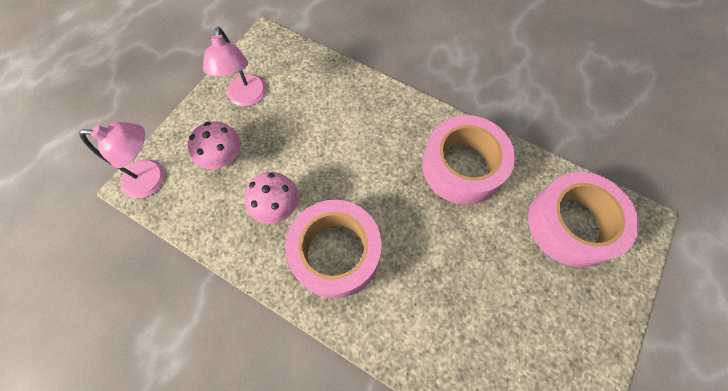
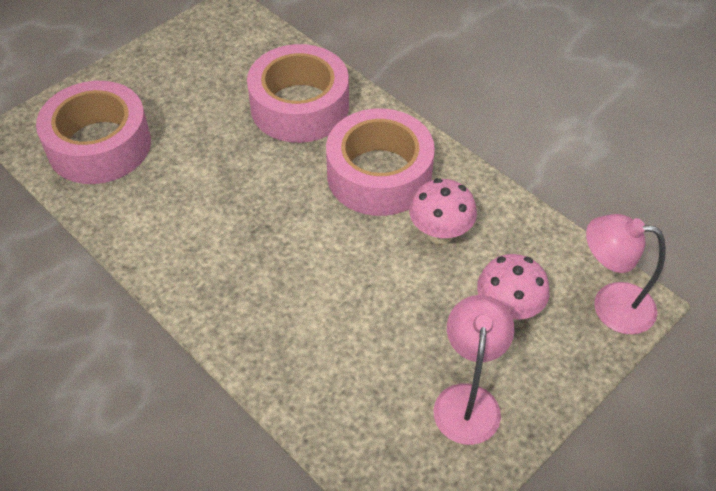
camera: 165 degrees left, 15 degrees down
(462, 167) = (185, 228): pink tape -> pink tape (300, 106)

